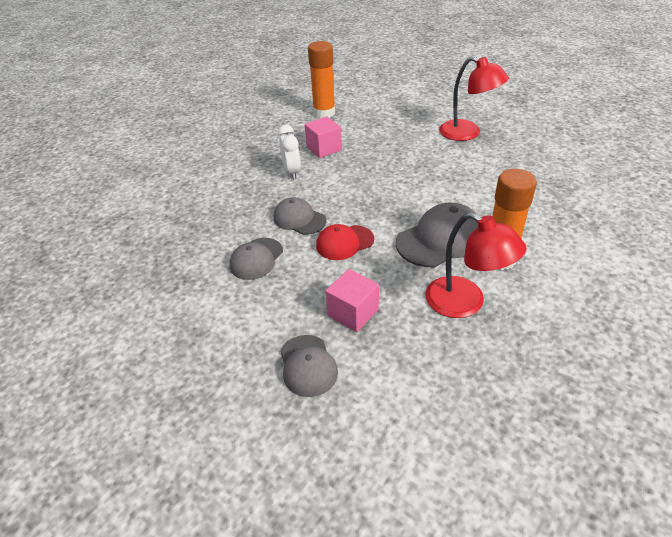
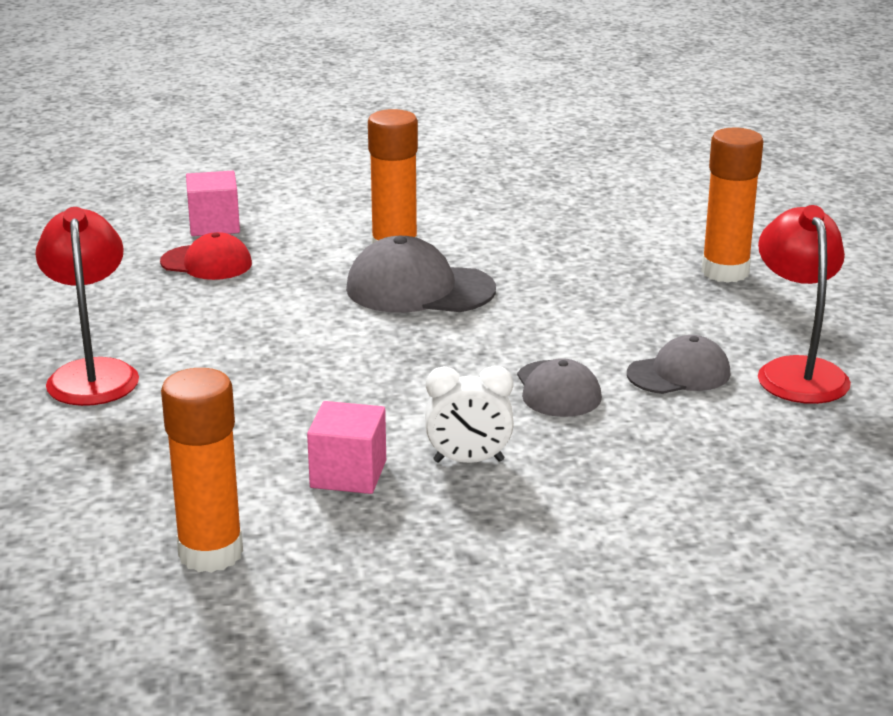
camera: 140 degrees left, 15 degrees down
(292, 172) = (468, 461): white clock -> white clock turned 120 degrees counterclockwise
(308, 365) = (725, 272): grey cap -> orange glue stick
(344, 242) = (538, 337): red cap -> red cap (207, 263)
(353, 313) = (625, 283): pink cube -> pink cube (214, 225)
(465, 303) = (498, 242): red lamp -> red lamp (797, 371)

